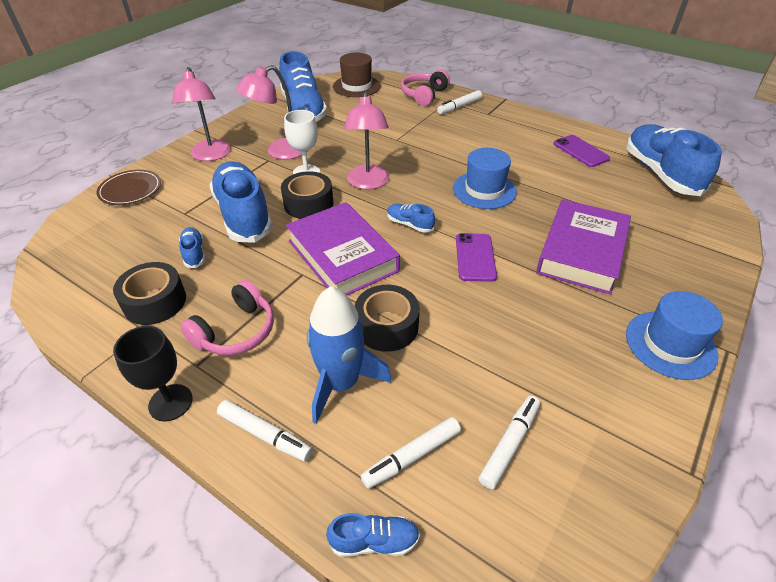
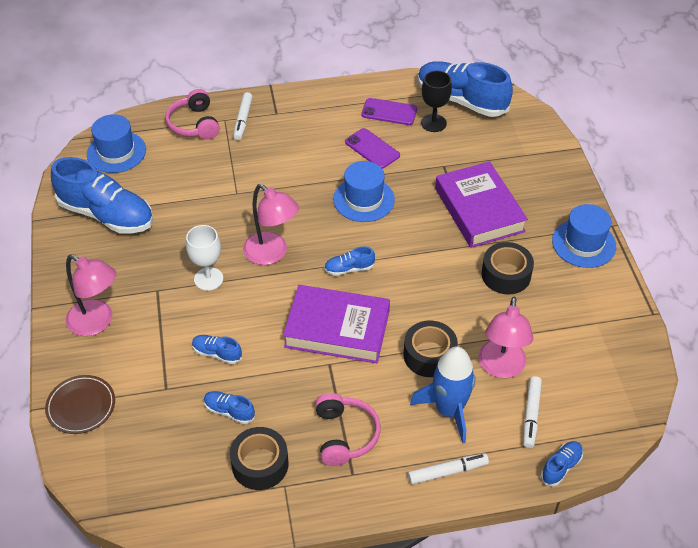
camera: 45 degrees left, 5 degrees up
(170, 402) = (371, 505): black goblet -> black goblet (433, 123)
(243, 215) = (217, 353): blue shoe -> blue shoe, size x0.44
(279, 152) = (154, 275): pink lamp -> pink lamp (501, 368)
(308, 204) = (253, 306): black tape -> black tape (506, 275)
(356, 86) = (116, 152): brown hat -> blue hat
(475, 257) = (422, 263): purple phone -> purple phone (372, 149)
(509, 444) = (567, 368): white marker -> none

